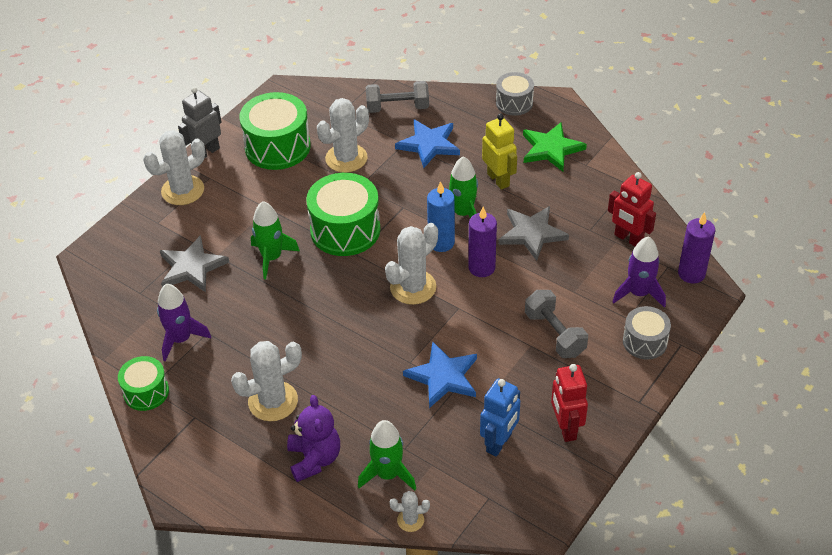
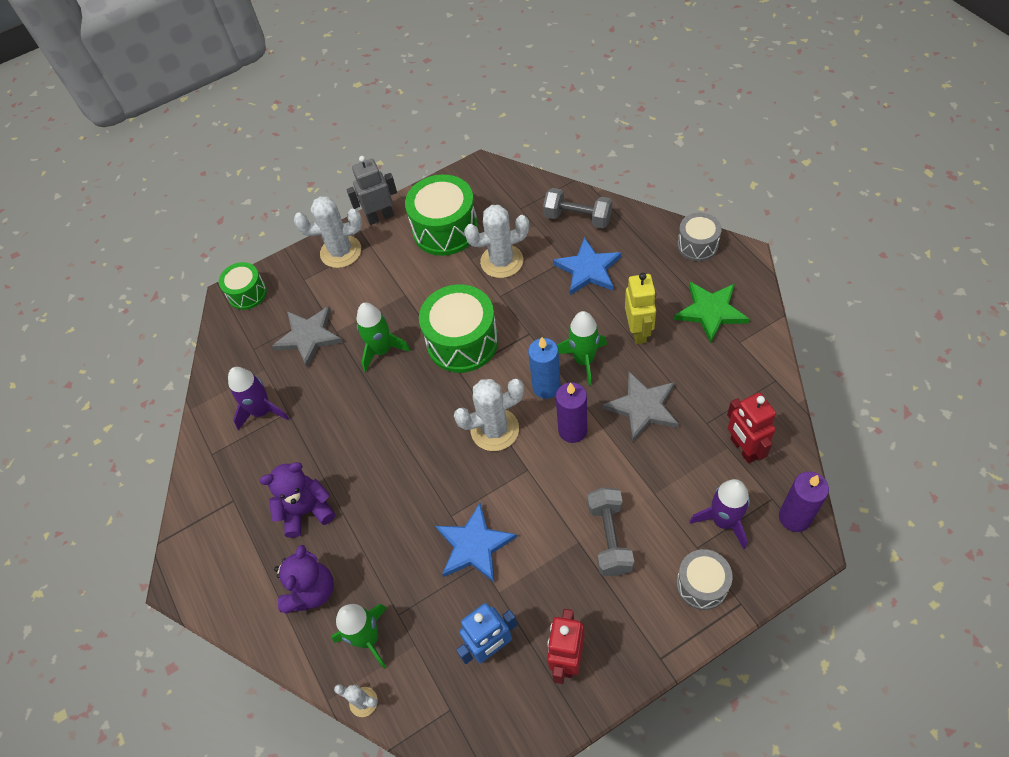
camera: 30 degrees right, 10 degrees up
(146, 392) = (207, 457): green drum -> green drum (247, 293)
(273, 401) = (306, 510): white cactus -> purple teddy bear

